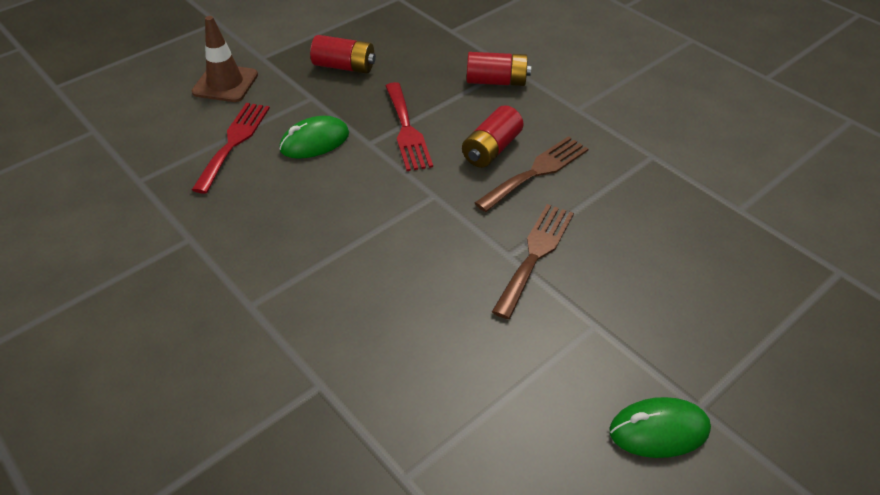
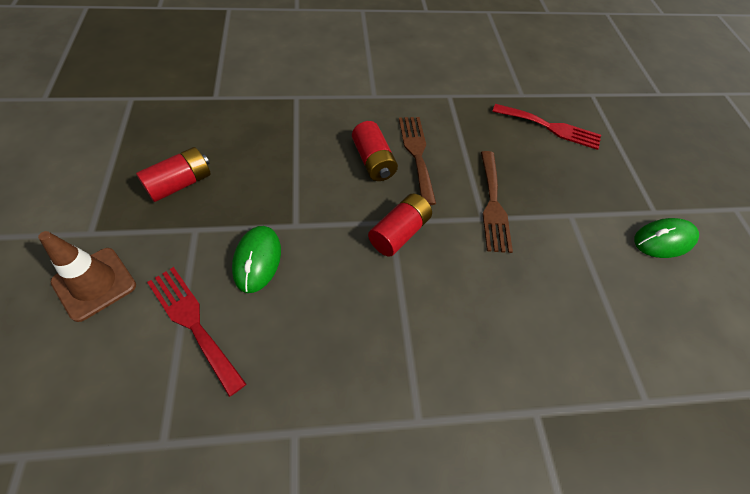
camera: 60 degrees left, 10 degrees up
(407, 130) = (305, 193): red fork -> red fork (551, 127)
(496, 81) = (304, 113): red battery -> red battery (399, 233)
(535, 254) = (493, 205): brown fork -> brown fork turned 150 degrees counterclockwise
(659, 430) = (663, 240): green mouse -> green mouse turned 45 degrees clockwise

